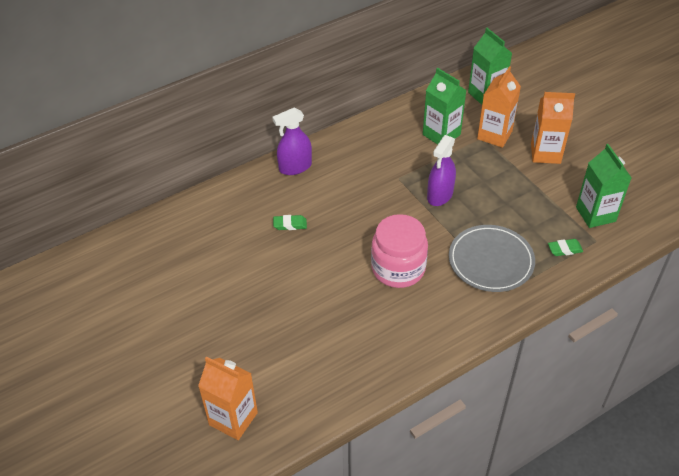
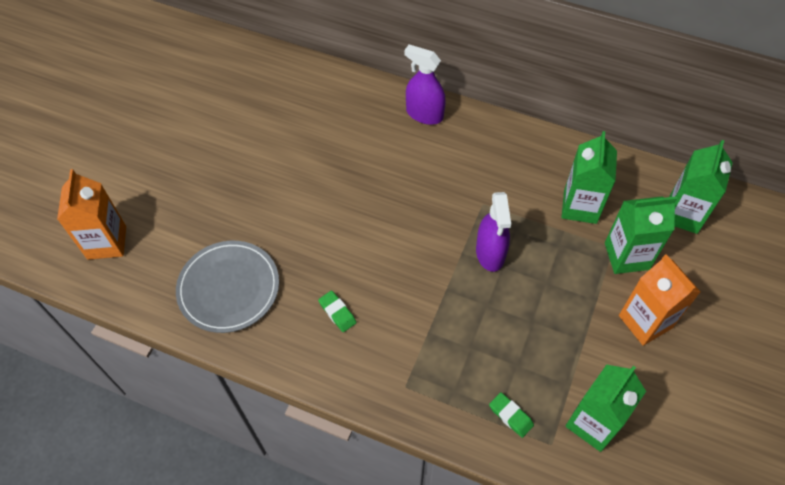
camera: 55 degrees right, 10 degrees up
(290, 224) = (349, 153): green eraser -> green eraser (337, 313)
(398, 268) = (362, 271): pink jar -> none
(440, 195) = (490, 253): purple spray bottle -> purple spray bottle turned 90 degrees counterclockwise
(491, 261) = (436, 349): grey plate -> grey plate (229, 288)
(494, 135) = (626, 256): orange carton -> green carton

